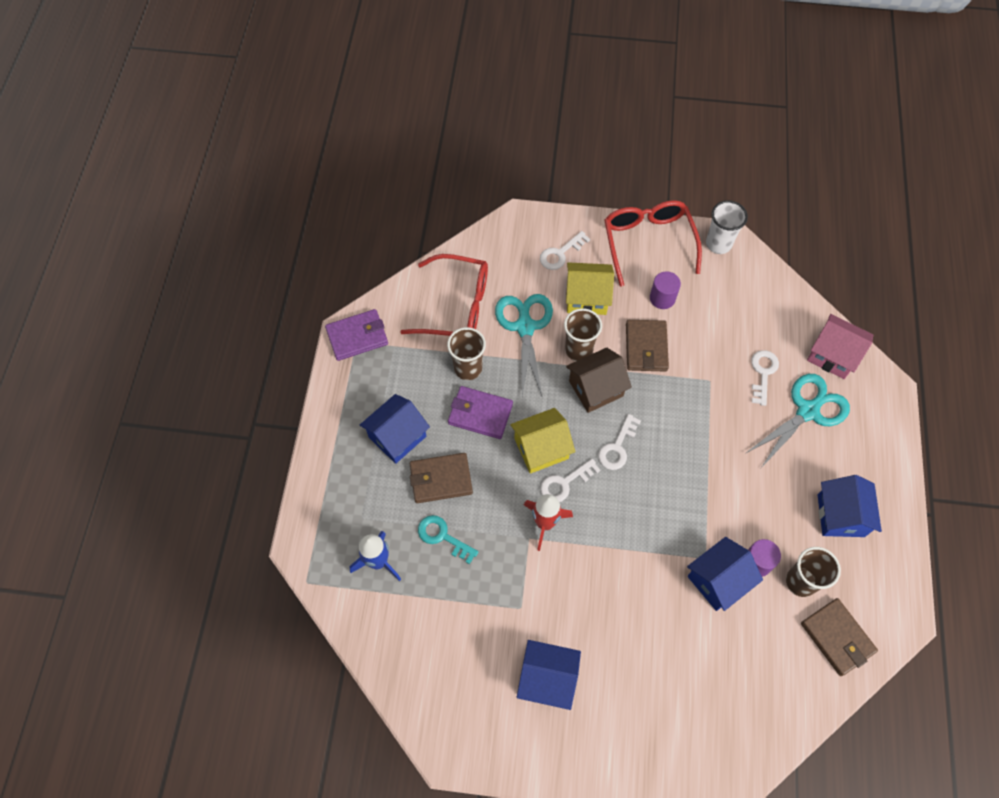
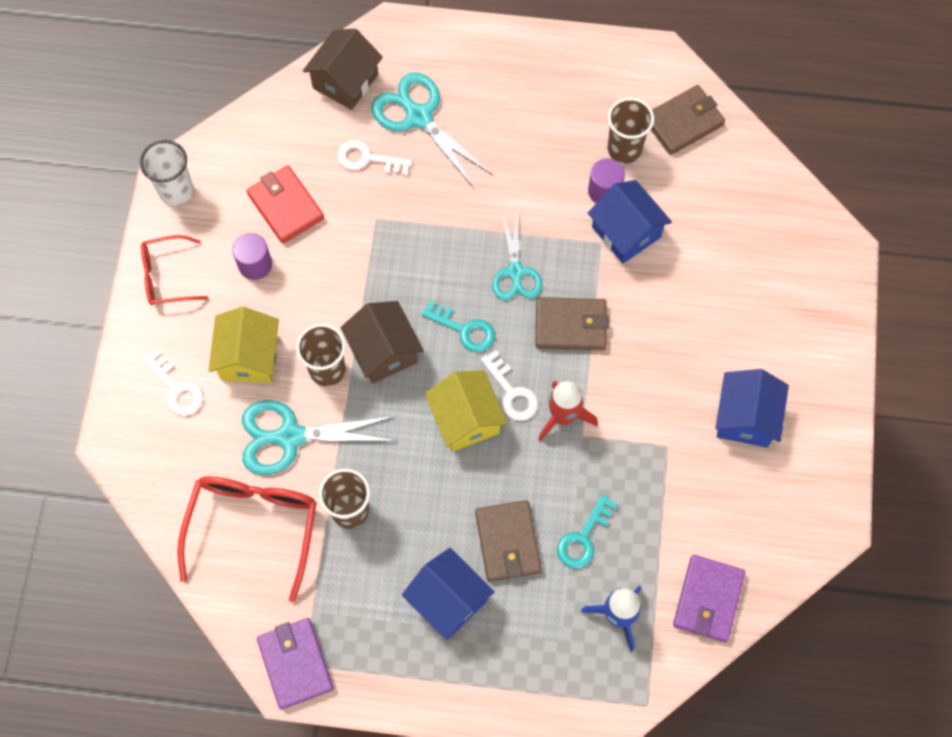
camera: 90 degrees left, 5 degrees up
(480, 414) = (417, 494): purple wallet -> purple wallet (708, 599)
(617, 447) = (464, 329): white key -> turquoise key
(646, 347) = (327, 288): brown wallet -> brown wallet (570, 325)
(648, 242) = (167, 276): red glasses -> red glasses, size x0.60
(671, 487) = (515, 272): none -> turquoise scissors
(713, 316) = (285, 206): none -> red wallet
(833, 355) = (345, 81): pink house -> brown house
(840, 515) = (547, 100): blue house -> none

